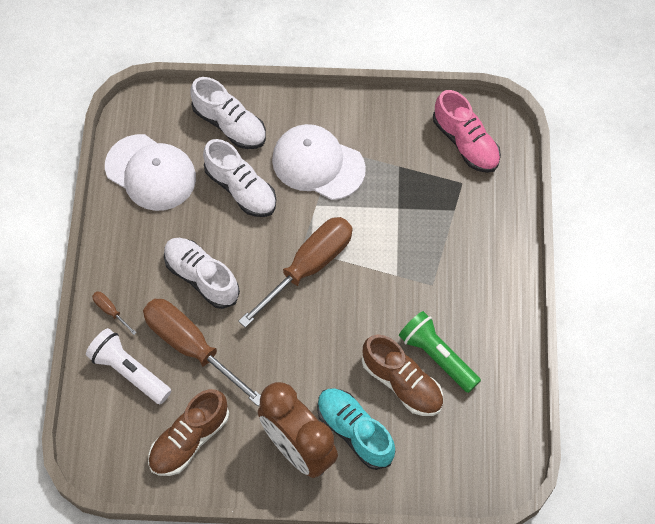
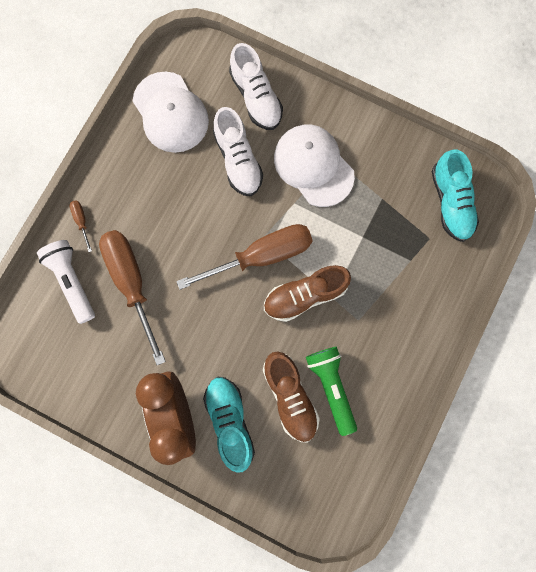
camera: 25 degrees right, 15 degrees up
(189, 440) = (92, 363): brown shoe -> brown shoe (305, 295)
(201, 277) = (168, 225): white shoe -> none
(465, 143) = (450, 202): pink shoe -> turquoise shoe

